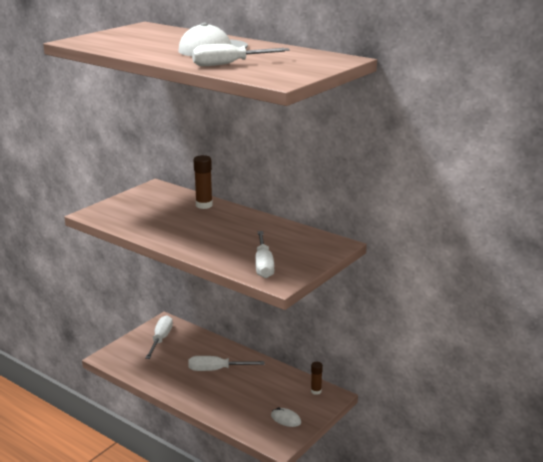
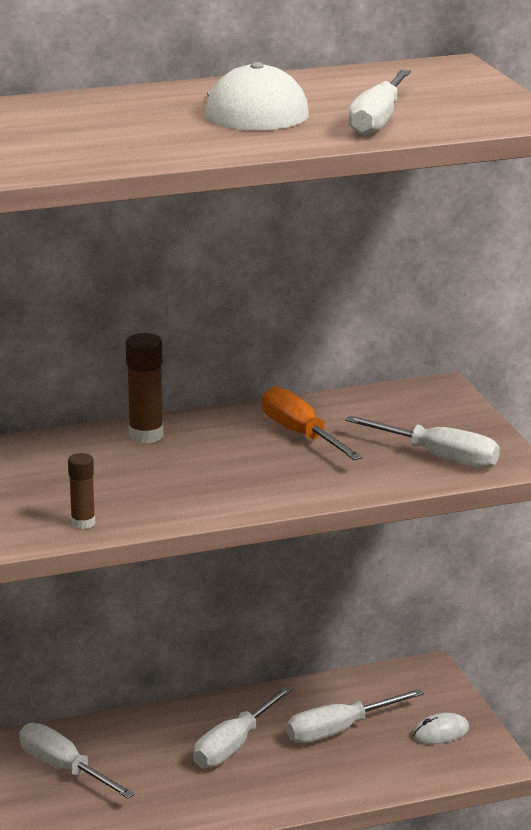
camera: 55 degrees left, 0 degrees up
(245, 231) = (301, 434): none -> orange screwdriver
(256, 391) = (339, 730): none -> white screwdriver
(316, 391) = (400, 679): brown glue stick -> brown glue stick (83, 523)

